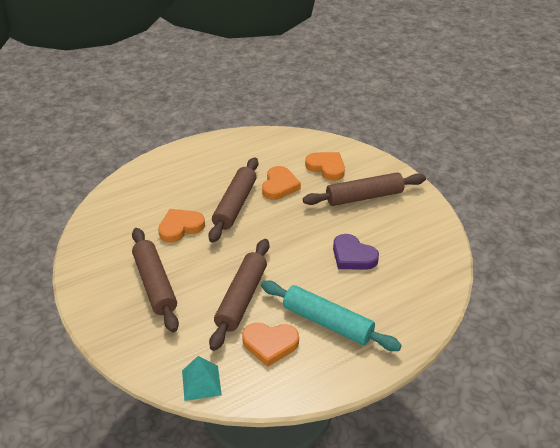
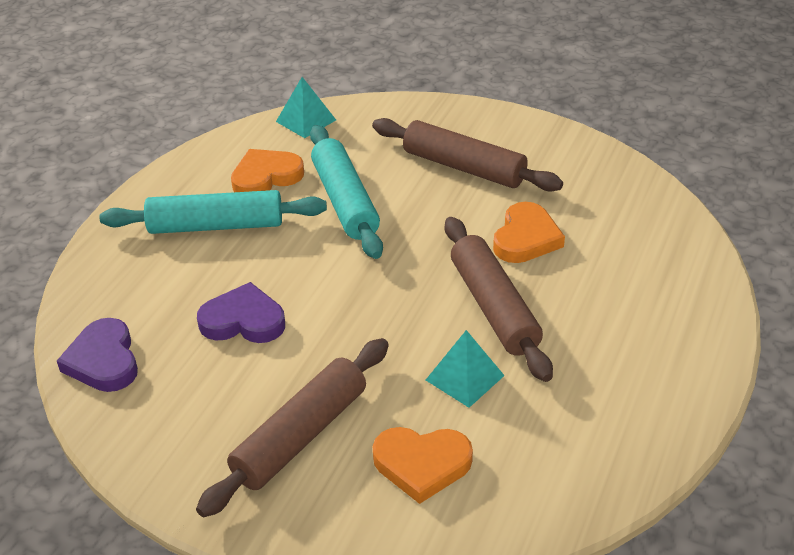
camera: 145 degrees right, 0 degrees up
(241, 298) = (345, 201): brown rolling pin -> turquoise rolling pin
(279, 186) = (465, 378): orange heart -> turquoise pyramid
(434, 270) = (103, 360): none -> purple heart

